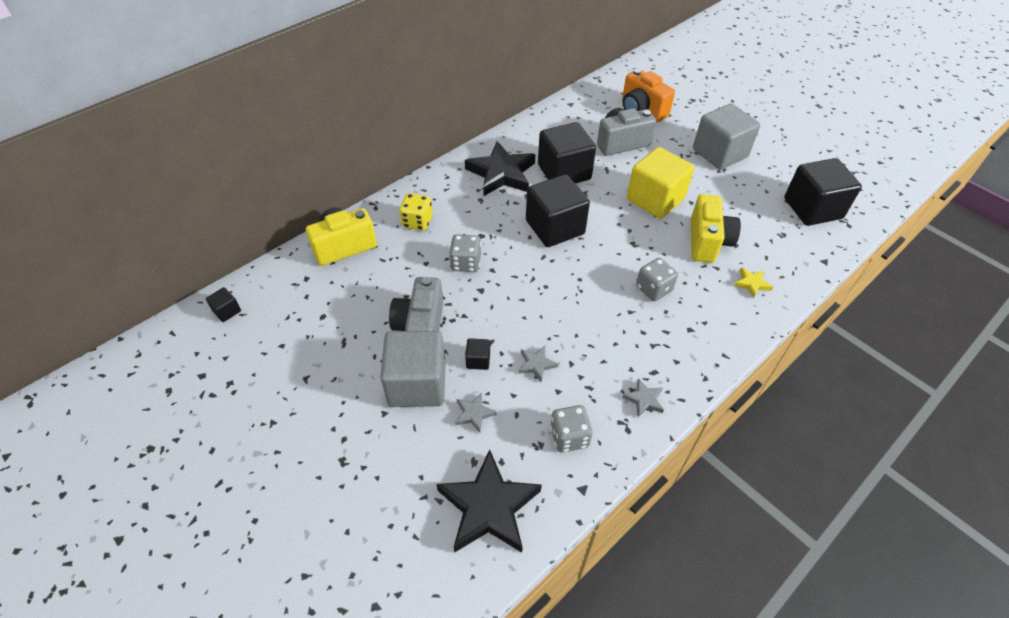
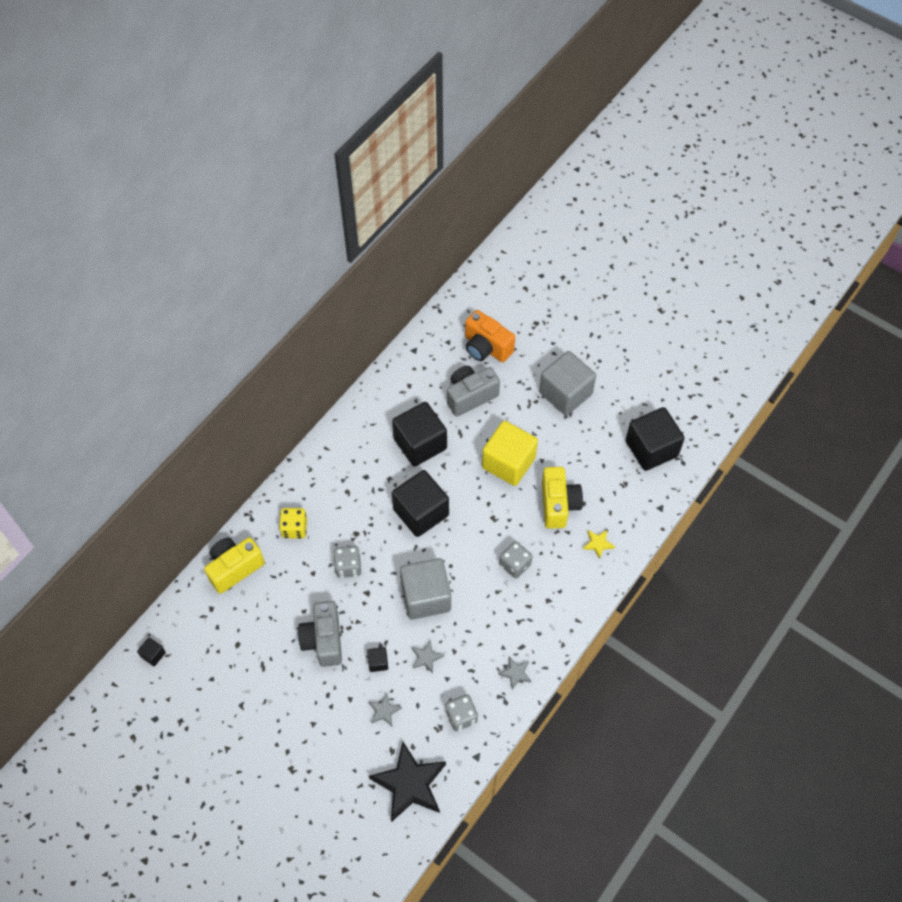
camera: 10 degrees left, 10 degrees up
(417, 384) = (333, 693): grey cube -> grey cube (426, 597)
(501, 173) = (361, 456): black star -> none

